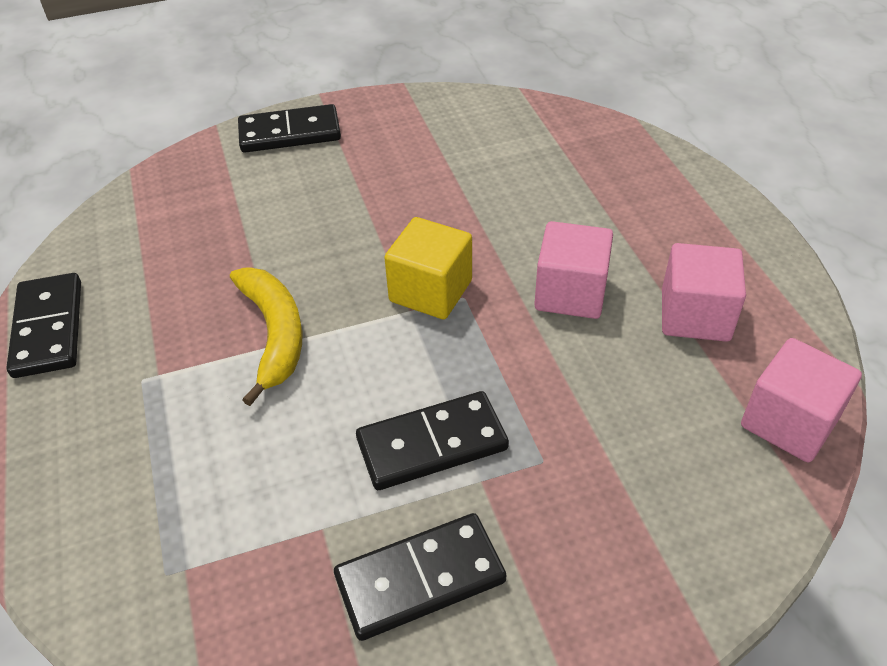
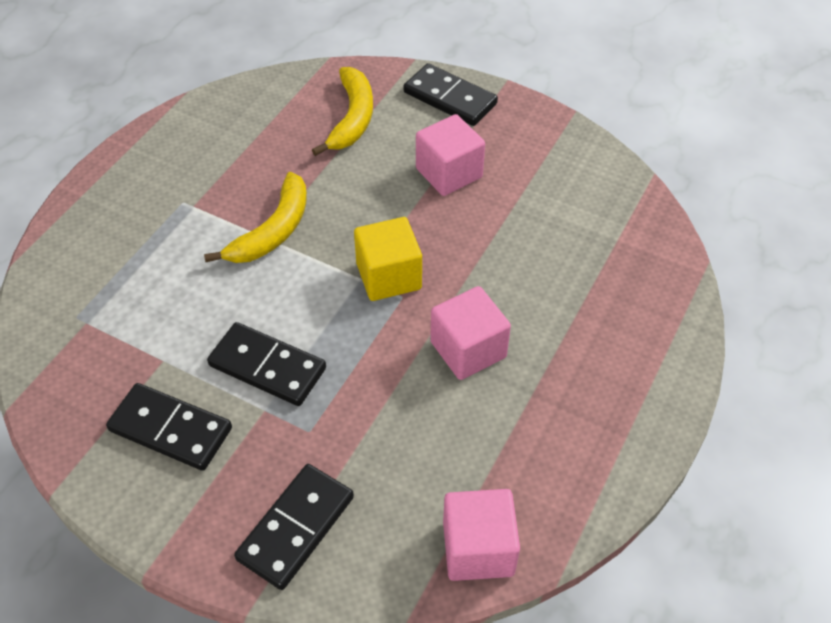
camera: 45 degrees right, 5 degrees up
(48, 328) = (176, 134): black domino -> black domino (296, 527)
(222, 200) = (352, 118): none -> yellow banana
(695, 315) = (524, 433): pink cube -> pink cube (449, 173)

